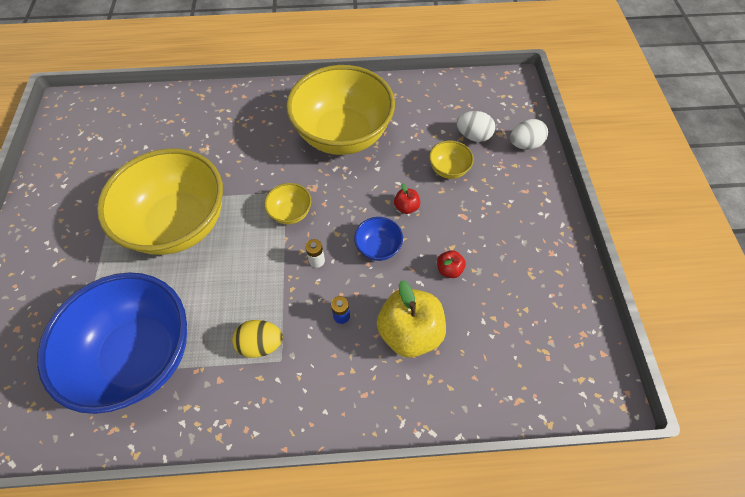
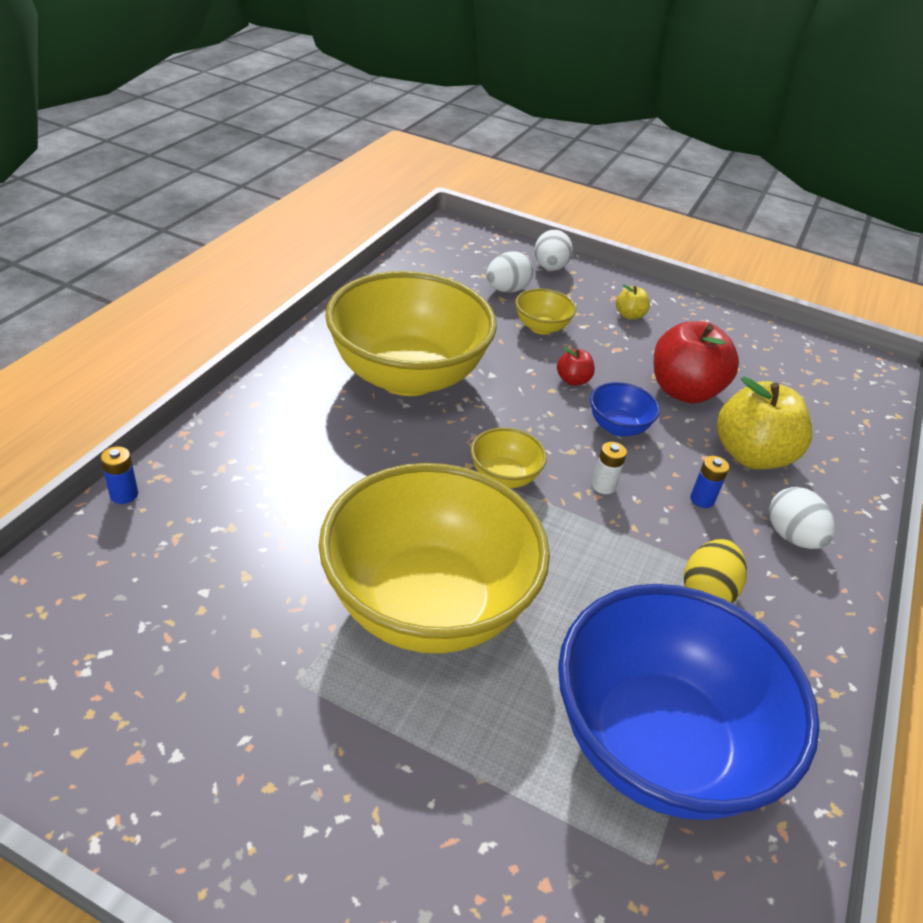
camera: 65 degrees left, 20 degrees down
(183, 92) = (124, 494): none -> blue battery
(341, 379) = (792, 537): none -> white egg
(449, 269) = (684, 391): red apple -> red apple, size x2.19
(511, 208) = (629, 315): none -> yellow apple

